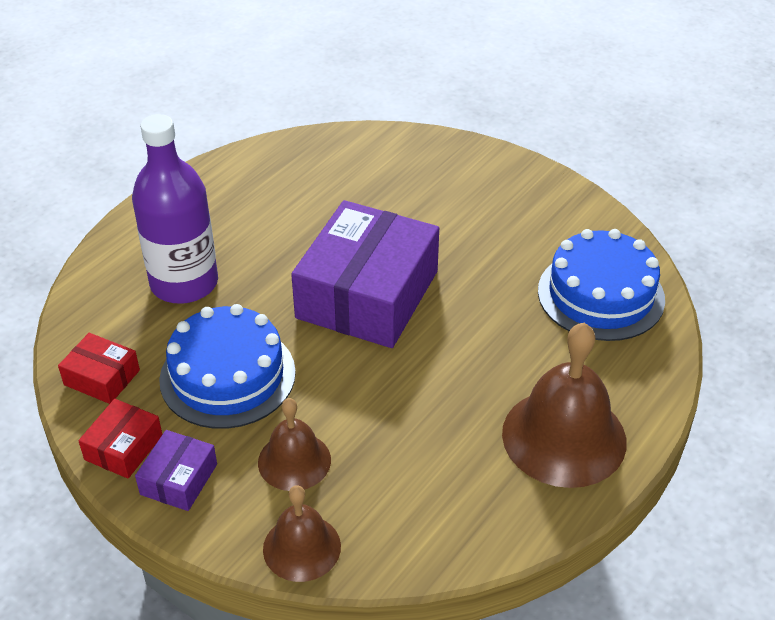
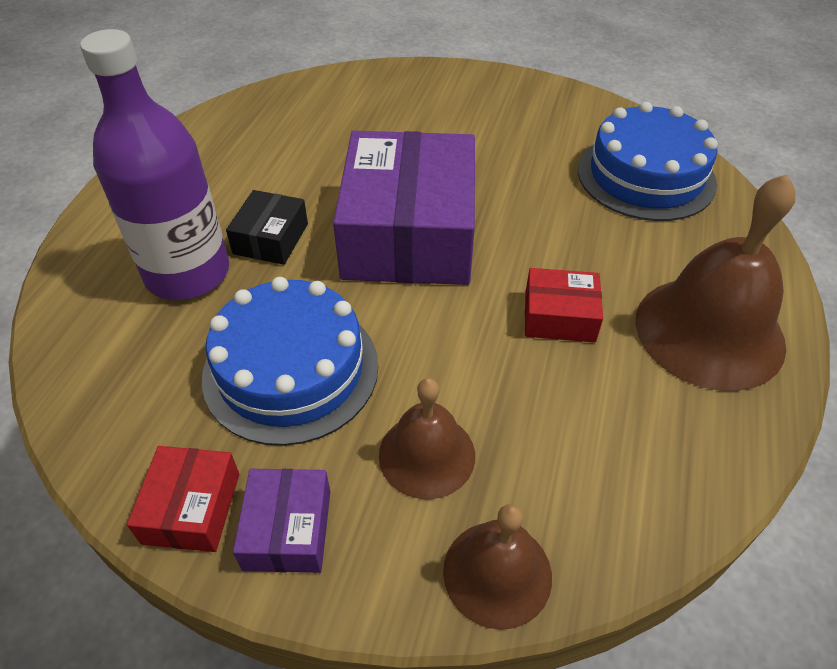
camera: 20 degrees left, 5 degrees up
(102, 377) = (124, 419): red box -> red box (559, 316)
(257, 271) = (271, 239): none -> black box

